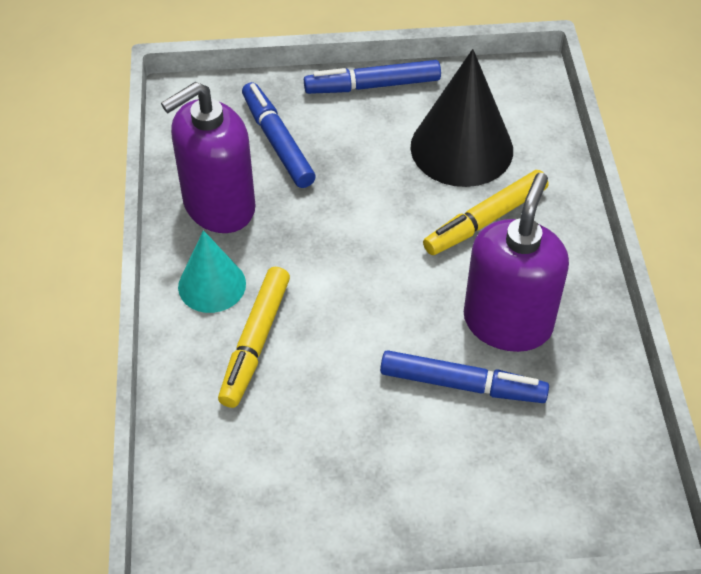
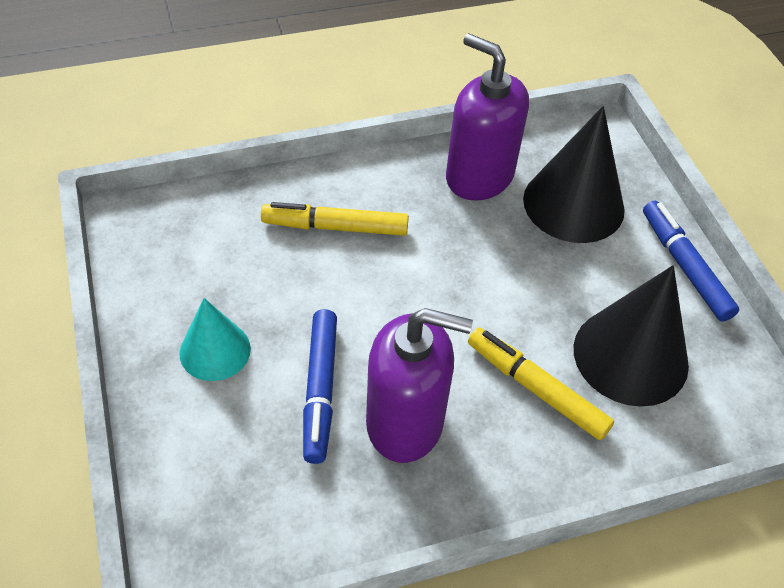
camera: 75 degrees right, 0 degrees up
(212, 285) = (389, 188): turquoise cone -> turquoise cone (215, 350)
(277, 141) = (573, 204): blue marker -> black cone

